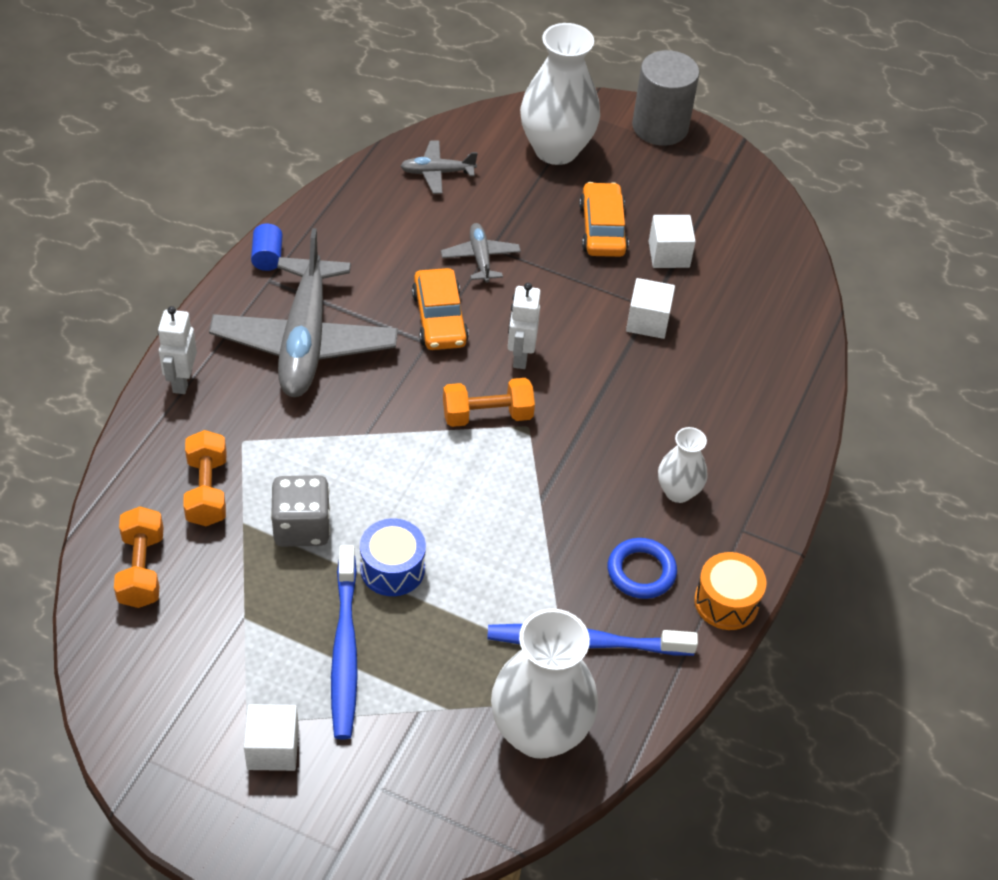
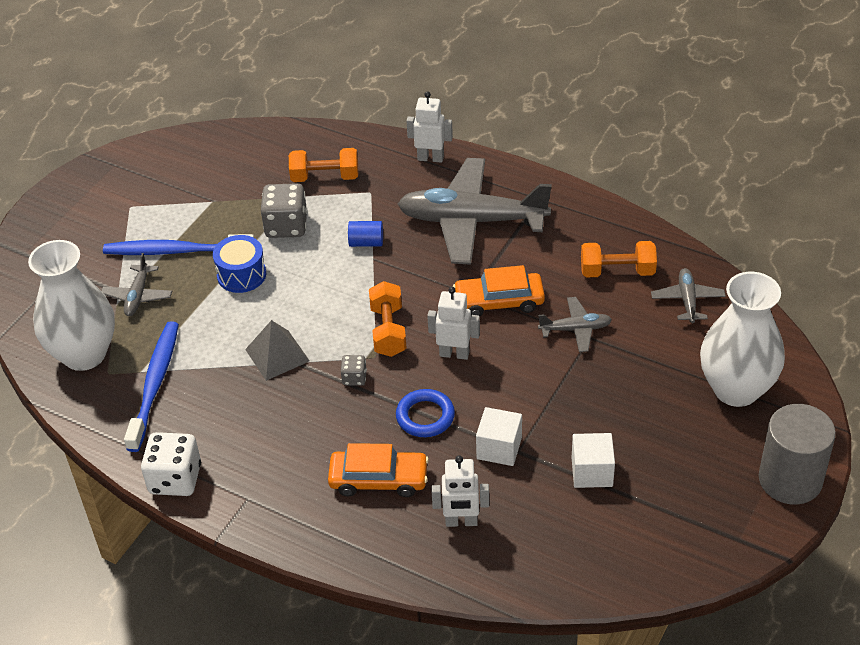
camera: 100 degrees right, 5 degrees down
(142, 569) = (260, 151): orange dumbbell -> orange dumbbell (617, 271)
(267, 257) = (566, 196): blue cylinder -> blue cylinder (366, 242)
(273, 748) = (107, 219): white cube -> none
(431, 684) = (138, 296): none -> grey plane
(530, 519) = (277, 355): none -> grey pyramid
(561, 443) = (354, 378): none -> grey dice
(602, 229) = (623, 420): orange car -> orange car (378, 479)
(641, 571) = (215, 424): blue ring -> blue ring (425, 416)
(678, 491) = (294, 455): white vase -> none
(726, 602) = (175, 479): orange drum -> white dice
(743, 350) = (461, 522): none -> white robot

